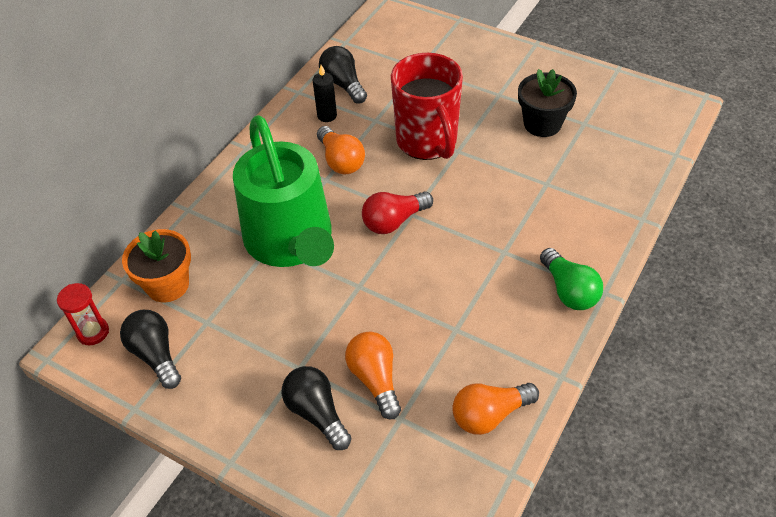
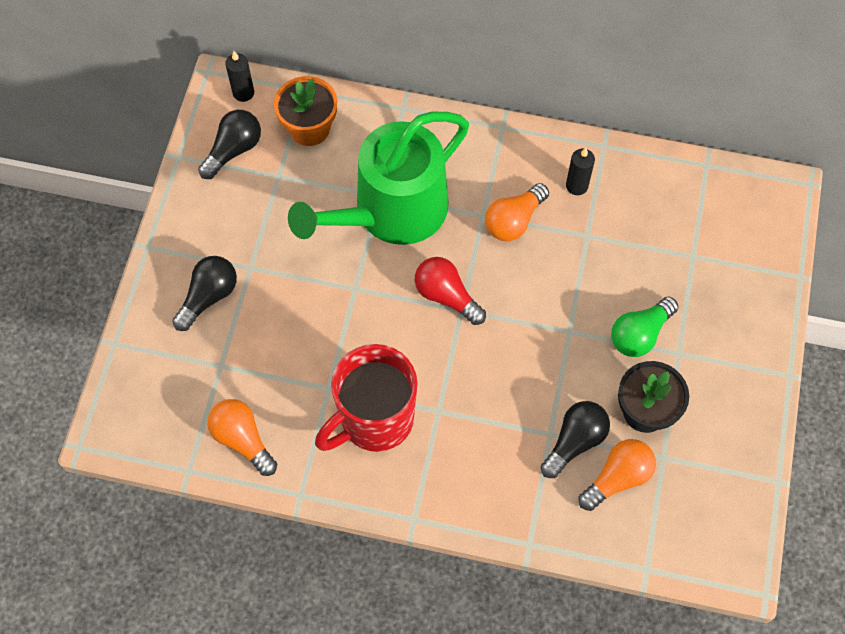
camera: 70 degrees right, 15 degrees up
(93, 332) = (243, 93): red hourglass -> black candle
(343, 84) = (633, 186): black light bulb -> black light bulb (574, 442)
(375, 379) = (255, 333): orange light bulb -> orange light bulb (617, 478)
(427, 142) = (572, 297): red mug -> red mug (374, 420)
(569, 290) = (406, 483): green light bulb -> green light bulb (640, 334)

